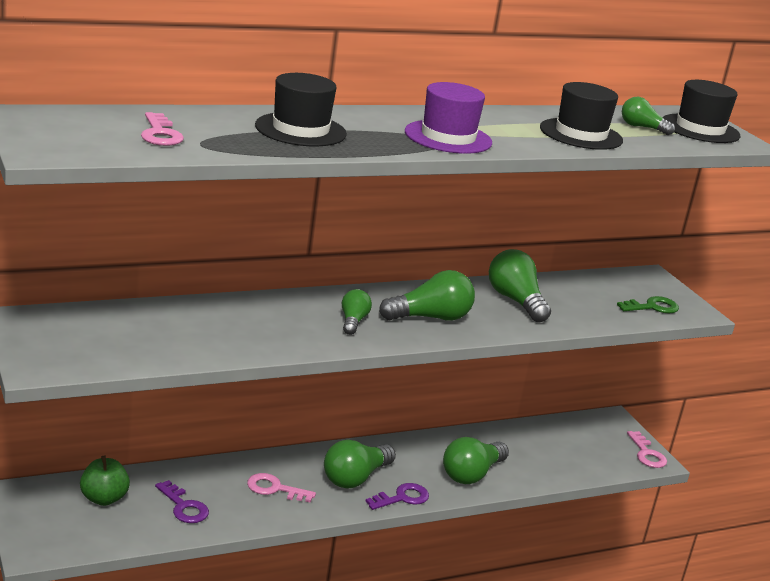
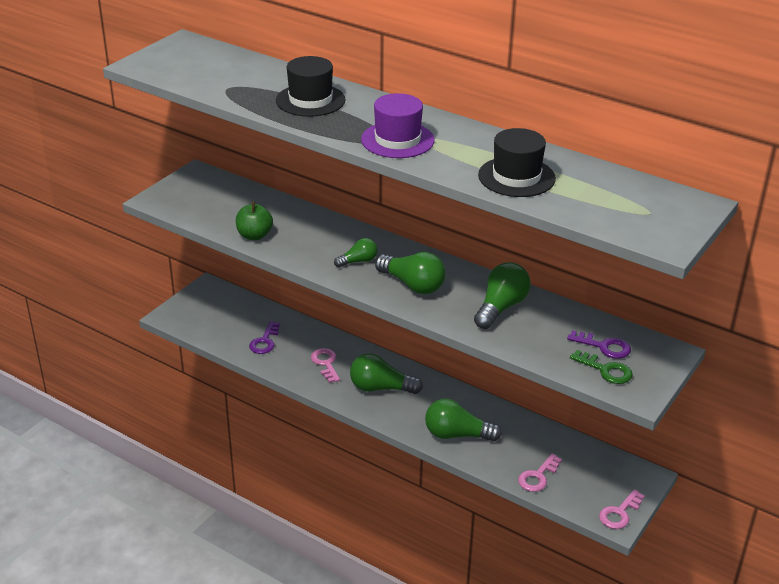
camera: 60 degrees right, 10 degrees up
(104, 498) = (238, 313): green apple -> green apple (254, 235)
(160, 134) = (222, 75): pink key -> pink key (538, 476)
(402, 498) = (385, 416): purple key -> purple key (604, 346)
(642, 127) = (595, 193): green light bulb -> none
(700, 129) = (656, 216): black hat -> none

